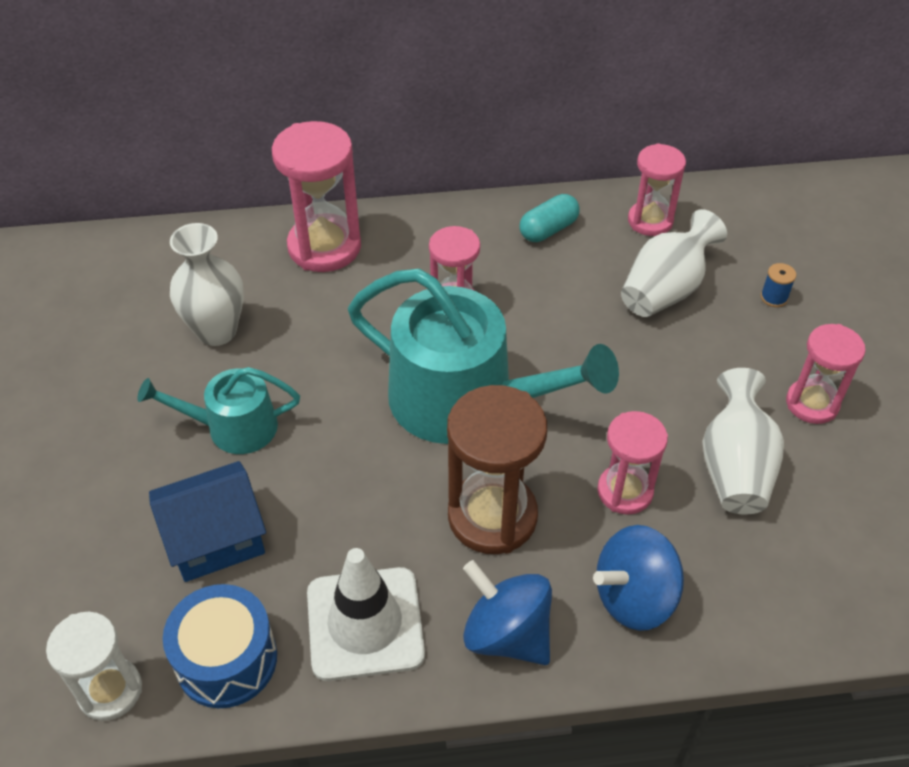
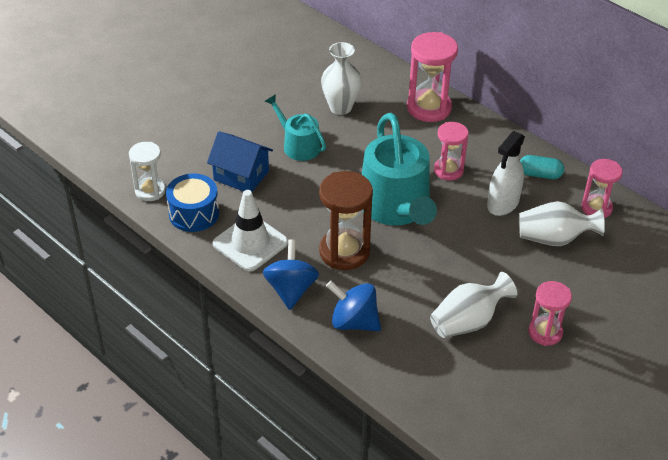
camera: 50 degrees right, 5 degrees down
(563, 294) = (503, 203): none -> white spray bottle
(625, 491) = (408, 289): pink hourglass -> none
(774, 297) = (603, 283): blue spool -> none

